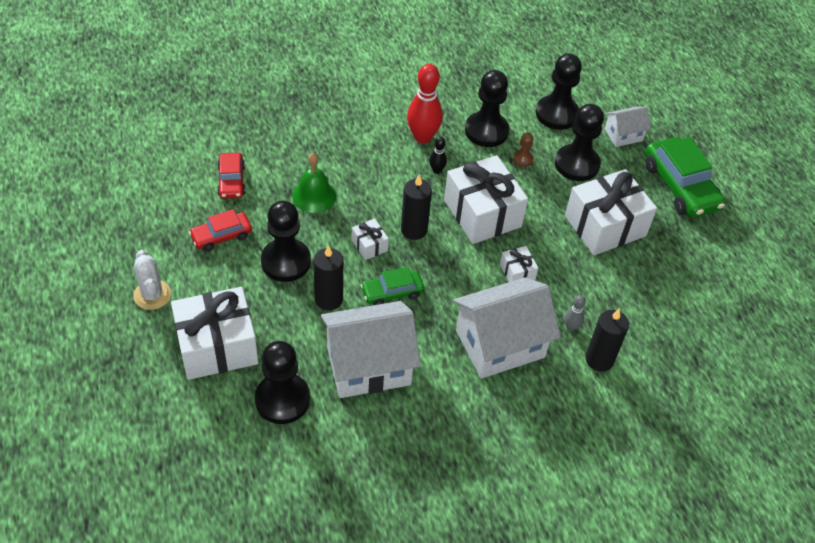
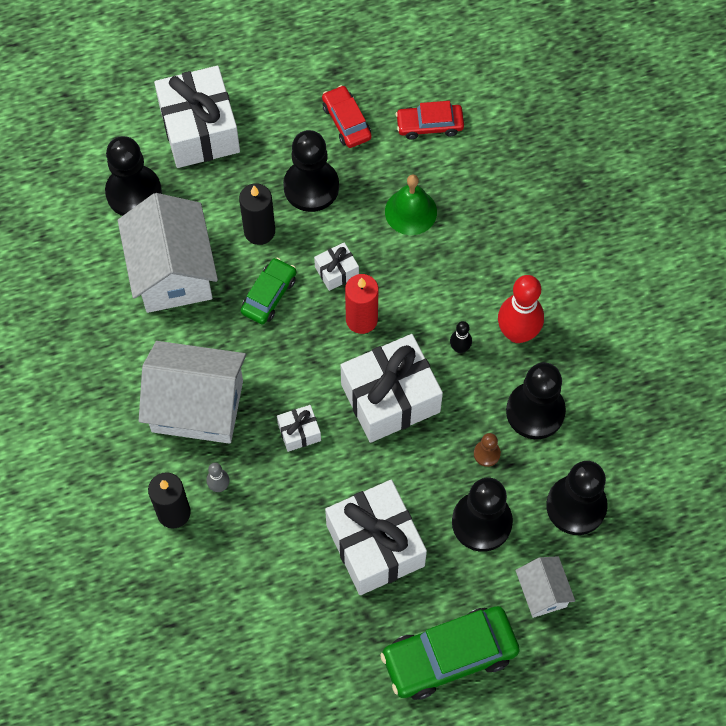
camera: 95 degrees right, 15 degrees up
(152, 295) = (265, 65): white cactus -> none
(392, 292) = (269, 295): green car -> green car turned 45 degrees clockwise
(414, 230) = (361, 319): black candle -> red candle
(500, 344) = (197, 406): white house -> white house turned 60 degrees counterclockwise

